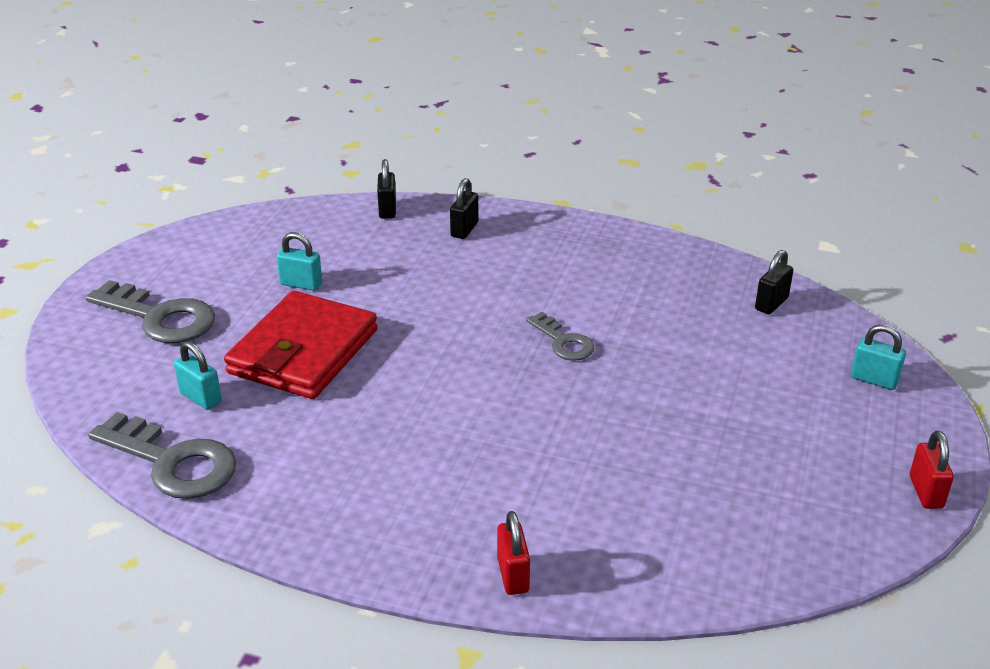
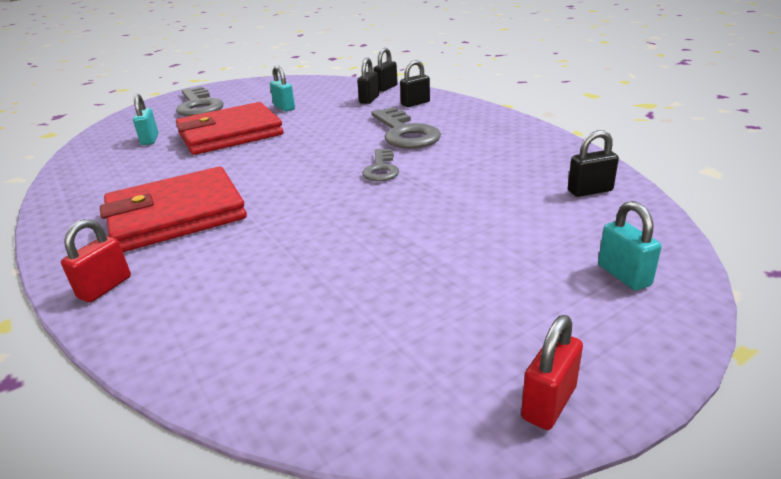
camera: 40 degrees right, 5 degrees down
(173, 462) = (86, 161): grey key -> grey key (405, 133)
(397, 238) = (369, 100): none -> black padlock
(442, 479) = (176, 215): none -> red wallet

